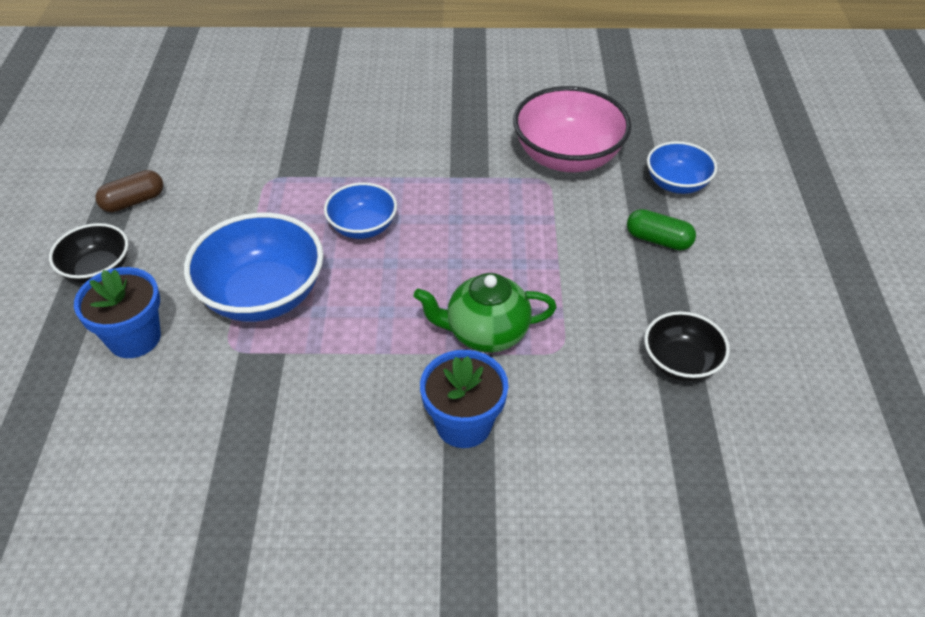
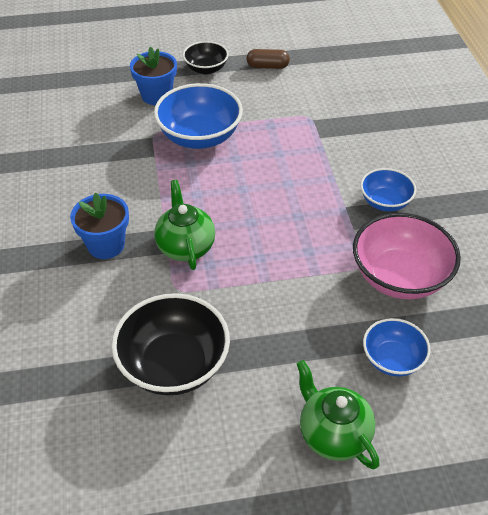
camera: 80 degrees right, 0 degrees up
(133, 201) = (267, 66): brown capsule -> brown capsule turned 45 degrees counterclockwise
(362, 227) = (274, 169): blue bowl -> blue bowl (385, 202)
(658, 240) = (311, 346): green capsule -> none
(680, 363) = (174, 364): black bowl -> black bowl, size x1.72
(768, 242) = (333, 434): none -> green teapot

